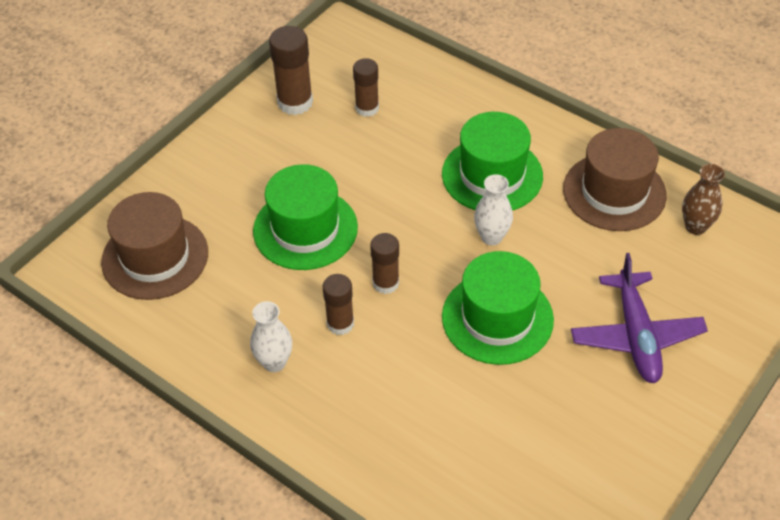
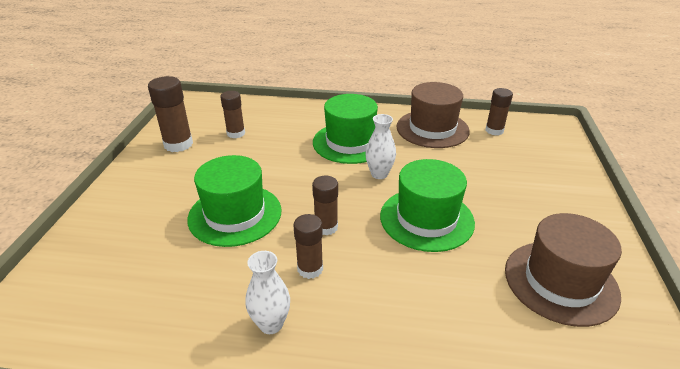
camera: 30 degrees left, 15 degrees down
(155, 257) = (101, 282): brown hat -> brown hat (560, 282)
(636, 336) = (523, 195): purple plane -> none
(695, 226) = (494, 130): brown vase -> brown glue stick

